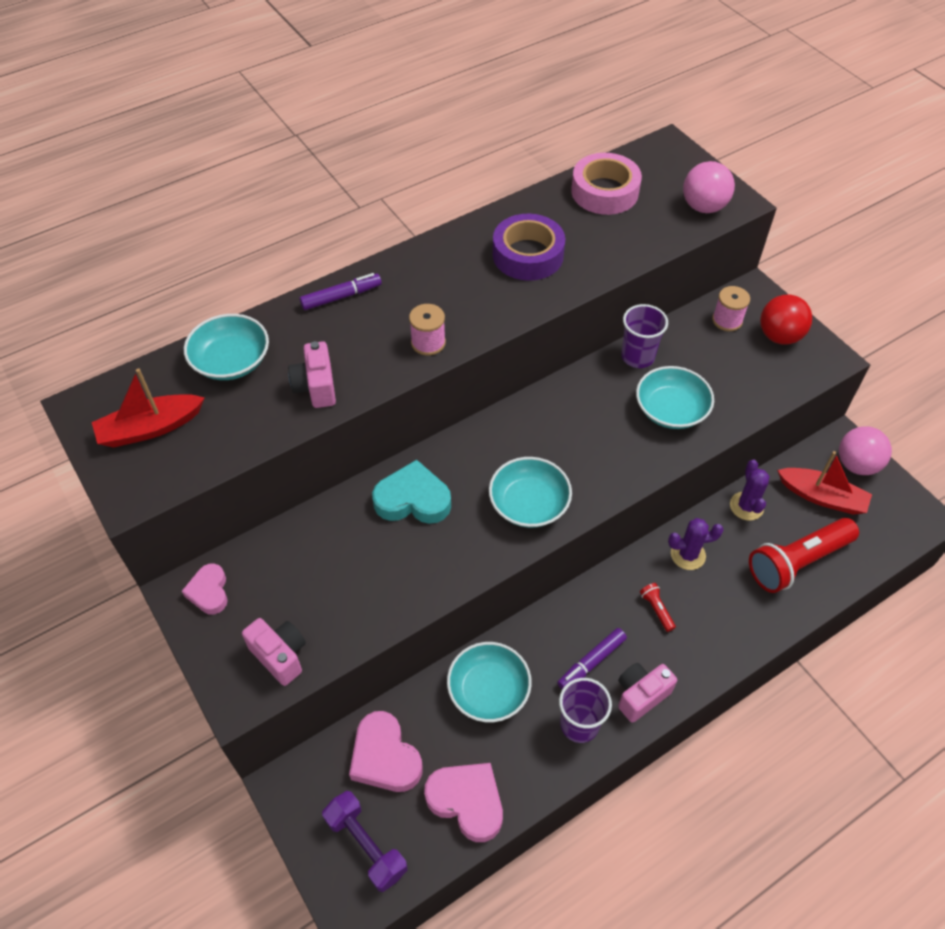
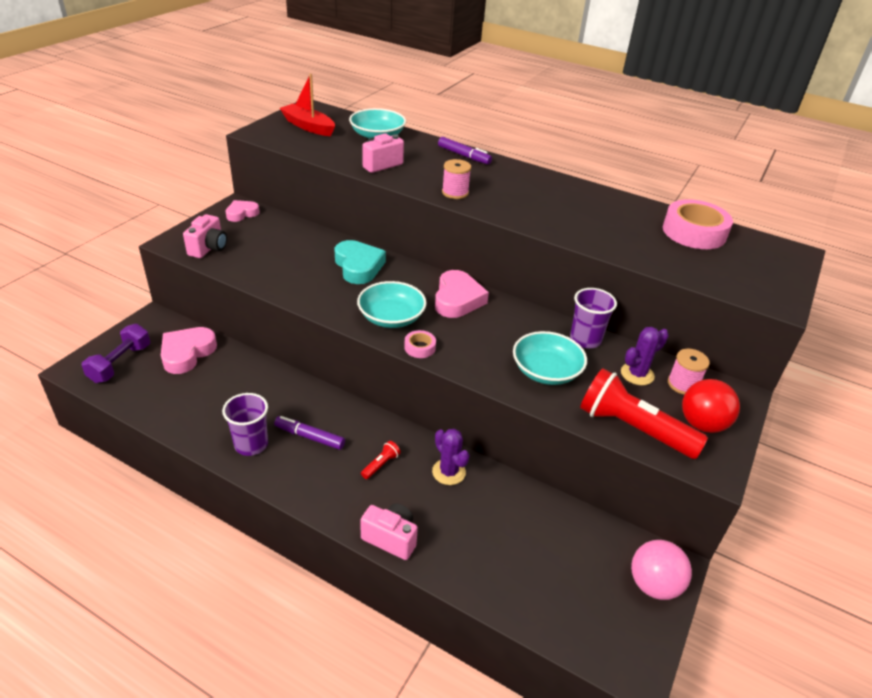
camera: 60 degrees right, 15 degrees down
(467, 801) = (166, 401): pink heart -> pink heart (457, 299)
(488, 690) = (259, 387): turquoise bowl -> none
(528, 255) = (582, 213): purple tape -> none
(592, 498) = (419, 347): none -> pink tape
(641, 695) = (293, 475): pink camera -> pink camera (391, 538)
(703, 207) = (745, 284): pink ball -> none
(746, 506) = (530, 502): purple cactus -> purple cactus (637, 374)
(797, 562) = (494, 557): red flashlight -> red flashlight (632, 428)
(822, 497) = (587, 561): red boat -> none

